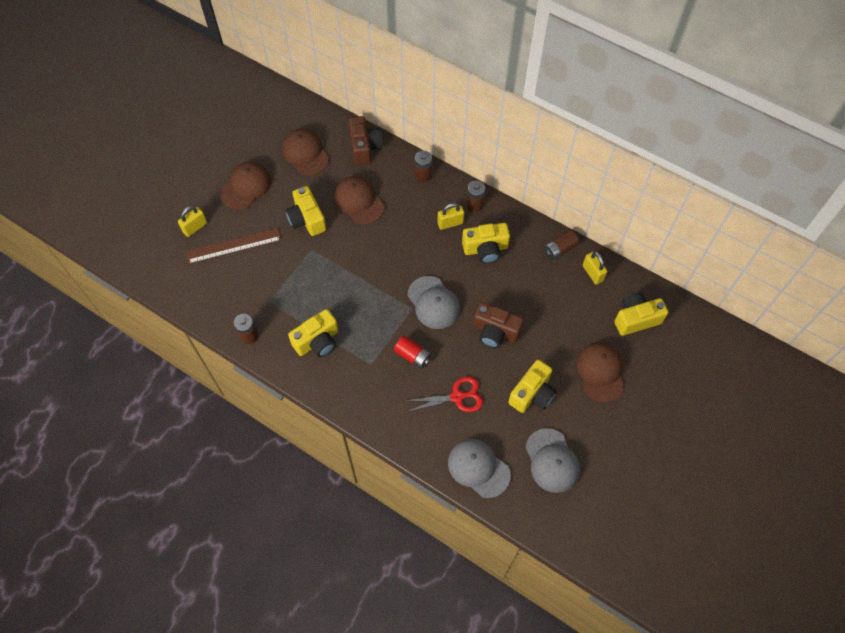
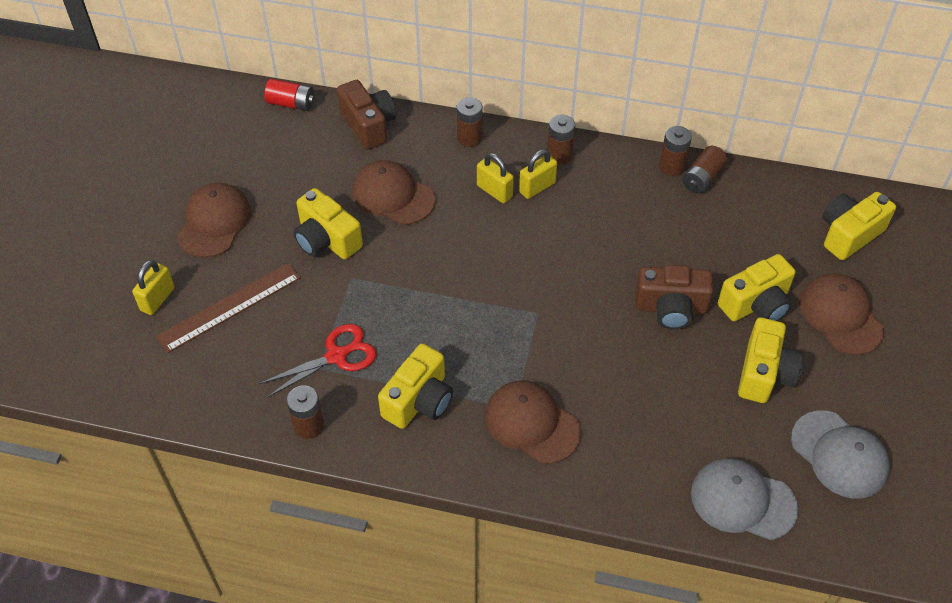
camera: 20 degrees left, 10 degrees down
(305, 153) = (285, 155): brown cap -> brown cap (532, 423)
(413, 356) = (570, 376): red battery -> red battery (291, 103)
(433, 302) = (564, 296): grey cap -> none
(457, 397) = (662, 411): red scissors -> red scissors (337, 356)
(485, 249) = (602, 206): yellow camera -> yellow camera (756, 304)
(543, 235) = (671, 166): none -> brown battery
(592, 273) = (762, 195): yellow padlock -> yellow padlock (494, 191)

